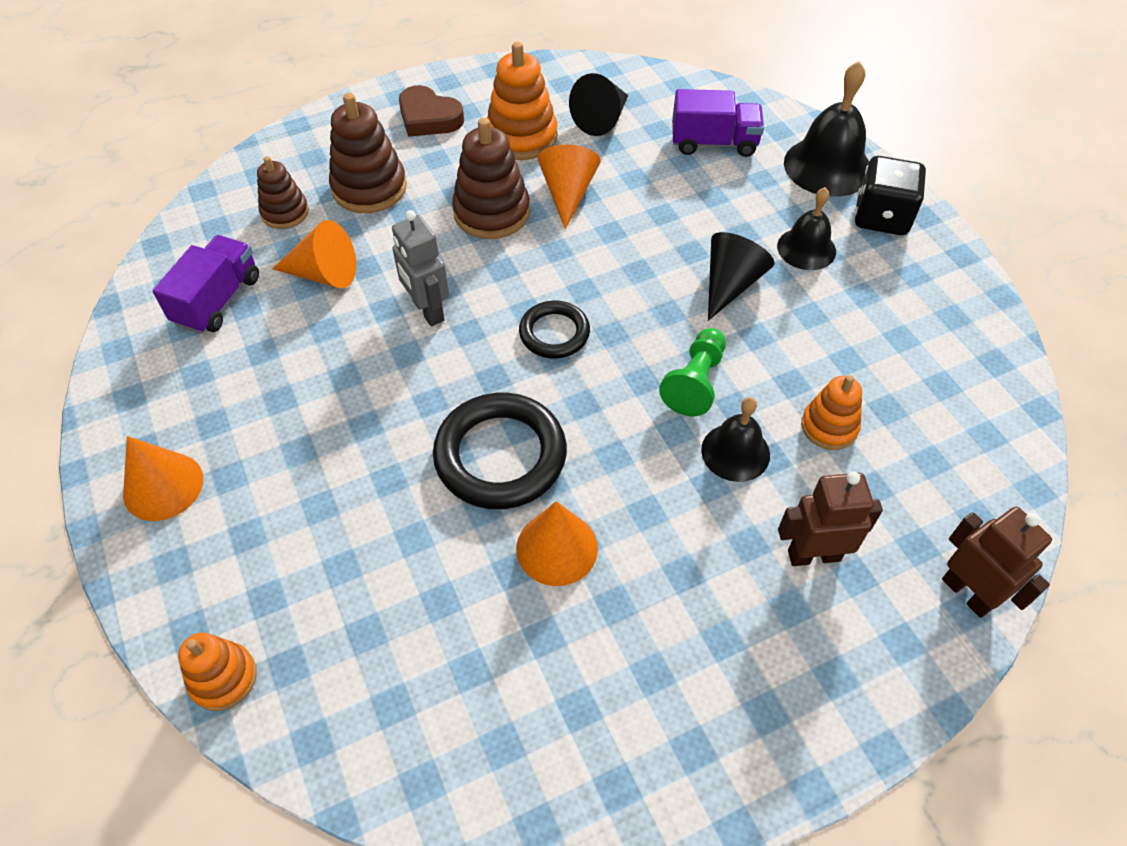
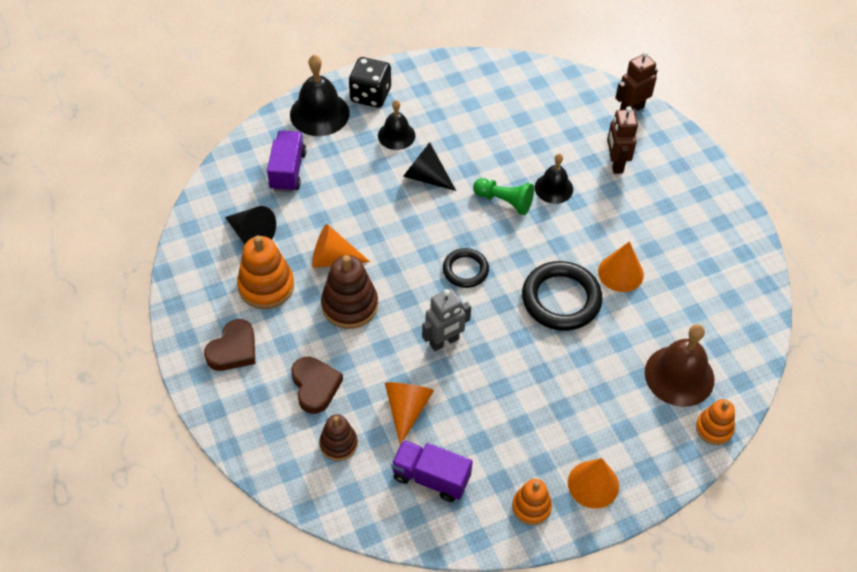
camera: 90 degrees left, 0 degrees up
(337, 629) = (679, 375): none -> brown bell
(369, 188) = (315, 386): brown stacking toy -> brown heart
(829, 426) = (535, 145): orange stacking toy -> orange stacking toy (531, 507)

